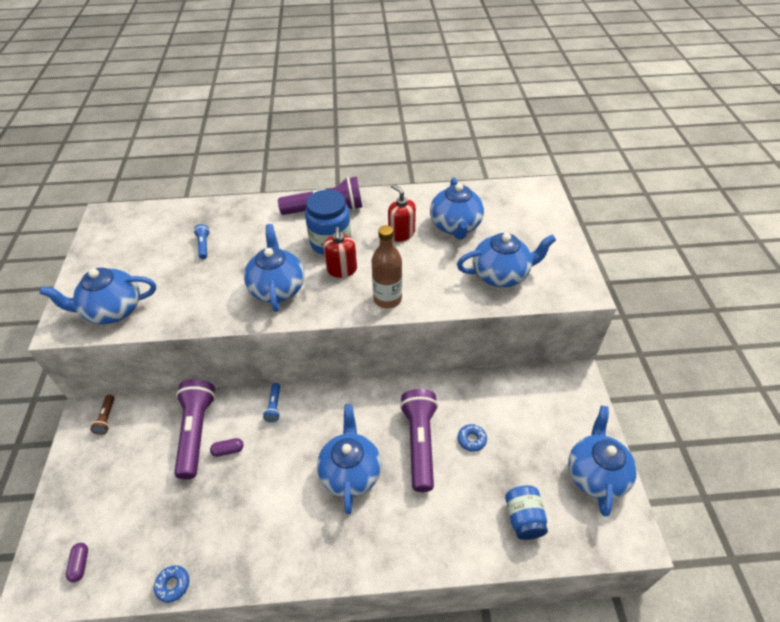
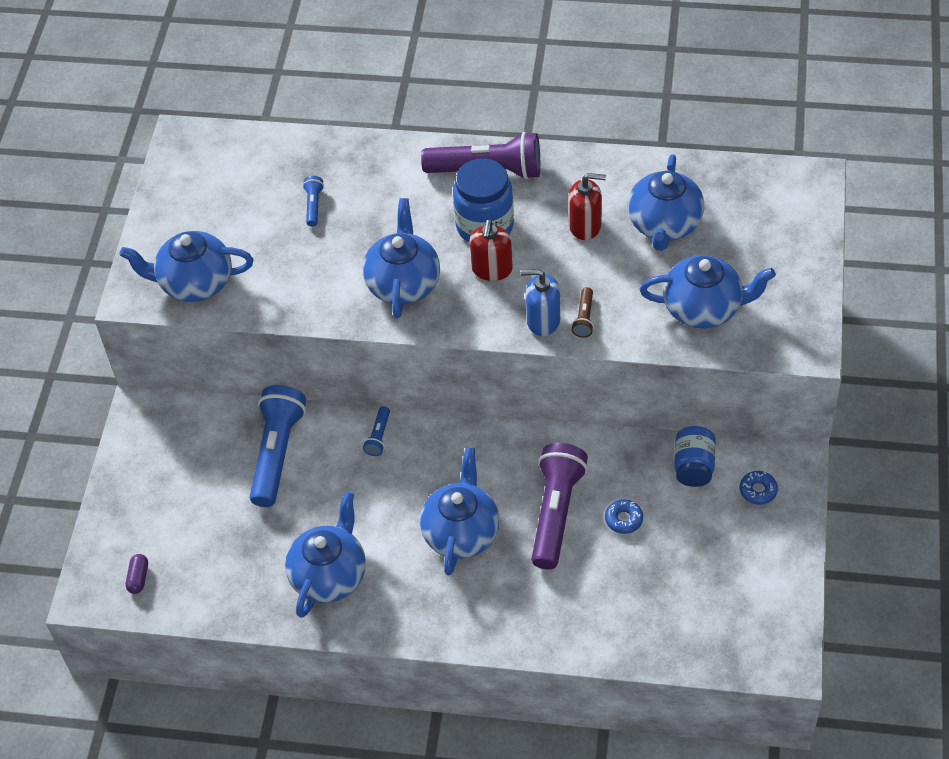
camera: 15 degrees right, 5 degrees up
(106, 418) = (167, 418): brown flashlight -> brown flashlight (584, 318)
(173, 585) = (240, 616): blue donut -> blue donut (758, 490)
(196, 432) = (277, 453): purple flashlight -> blue flashlight
(228, 450) = (315, 482): purple capsule -> none
(387, 299) = (543, 320): brown bottle -> blue soap dispenser
(401, 233) = (585, 225): red soap dispenser -> red soap dispenser turned 120 degrees clockwise
(523, 518) = (659, 619): blue jar -> blue jar (693, 466)
(595, 474) = (768, 586): blue teapot -> blue teapot (329, 575)

